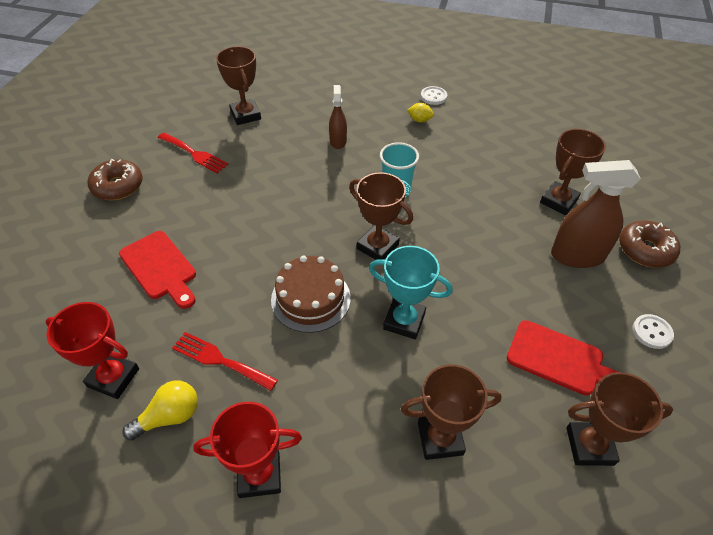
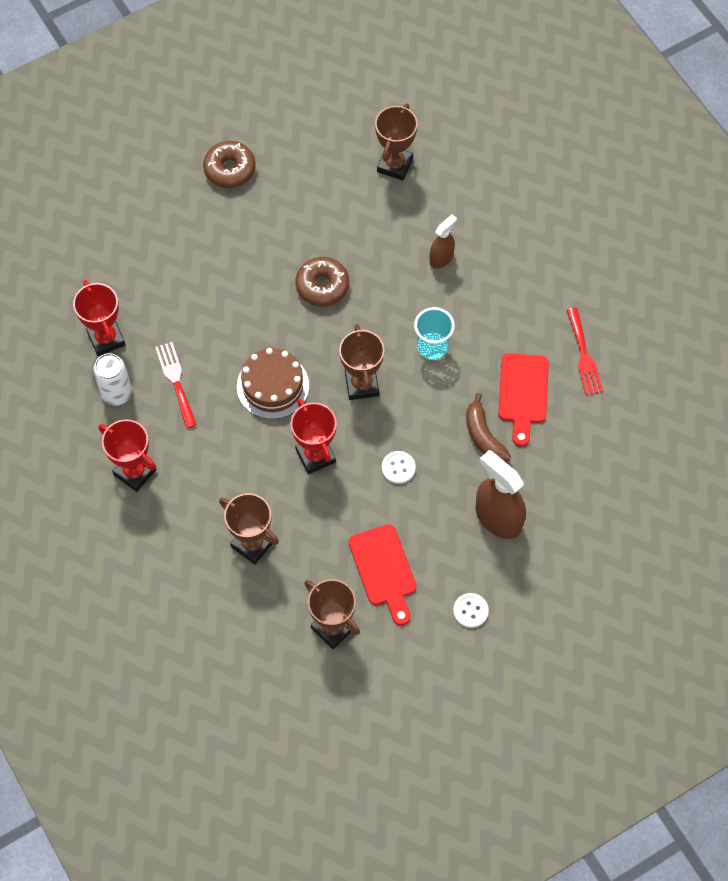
camera: 45 degrees right, 15 degrees up
(160, 268) = (198, 275): red cutting board -> red cutting board (523, 393)
(169, 416) = (117, 393): yellow light bulb -> white can
(194, 154) = (314, 179): red fork -> red fork (584, 356)
(404, 321) = (315, 455): turquoise trophy -> red trophy
(419, 120) = (538, 291): yellow lemon -> none
(433, 96) = (584, 274): white button -> white button (398, 468)
(497, 215) = (483, 436): none -> brown banana
(558, 201) = (549, 466): brown trophy -> none
(645, 250) = (557, 560): brown donut -> brown donut (322, 286)

